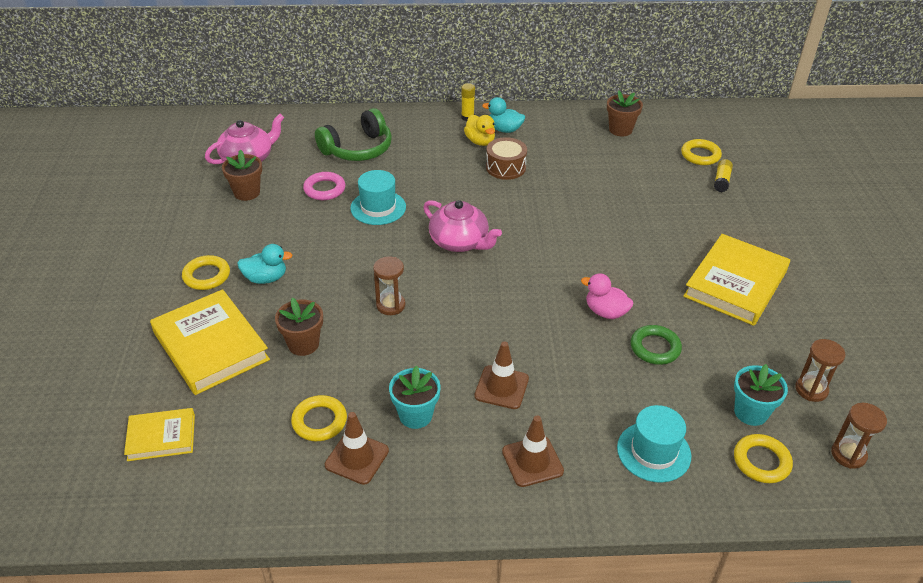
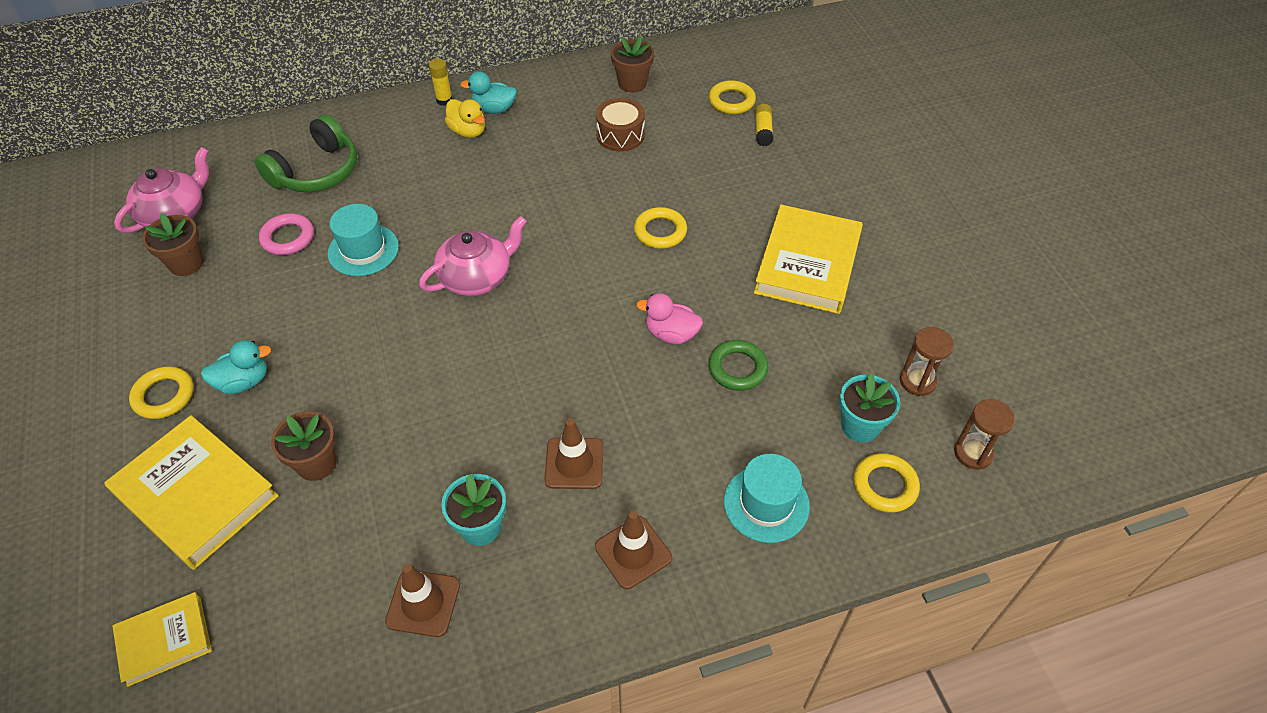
camera: 15 degrees left, 10 degrees up
(319, 421) = (364, 565): yellow ring -> yellow ring (660, 231)
(390, 305) = (413, 383): brown hourglass -> none
(460, 242) = (477, 277): pink teapot -> pink teapot turned 60 degrees counterclockwise
(505, 167) = (508, 162): brown drum -> brown drum (620, 135)

